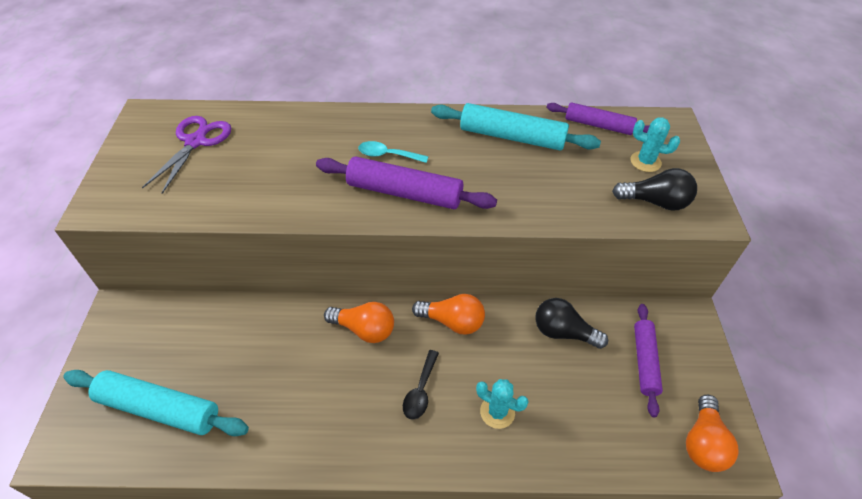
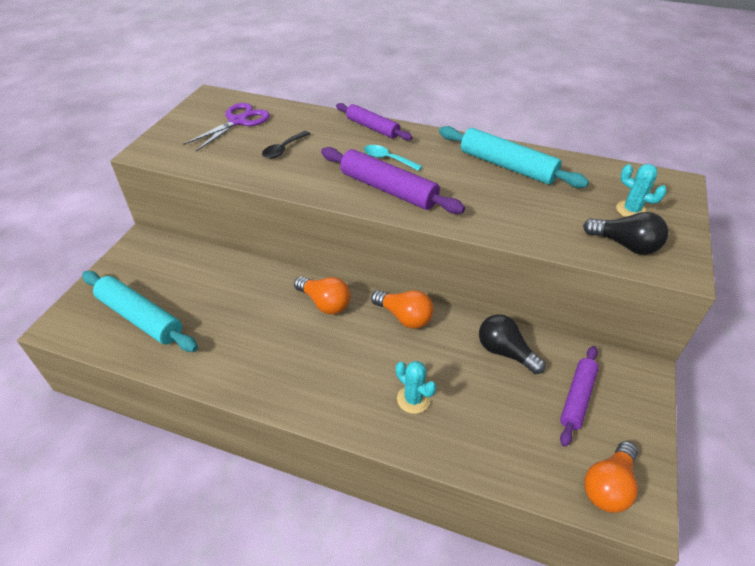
camera: 20 degrees right, 5 degrees down
(420, 391) = (352, 363): black spoon -> black spoon (283, 149)
(598, 125) = (597, 172): purple rolling pin -> purple rolling pin (372, 128)

